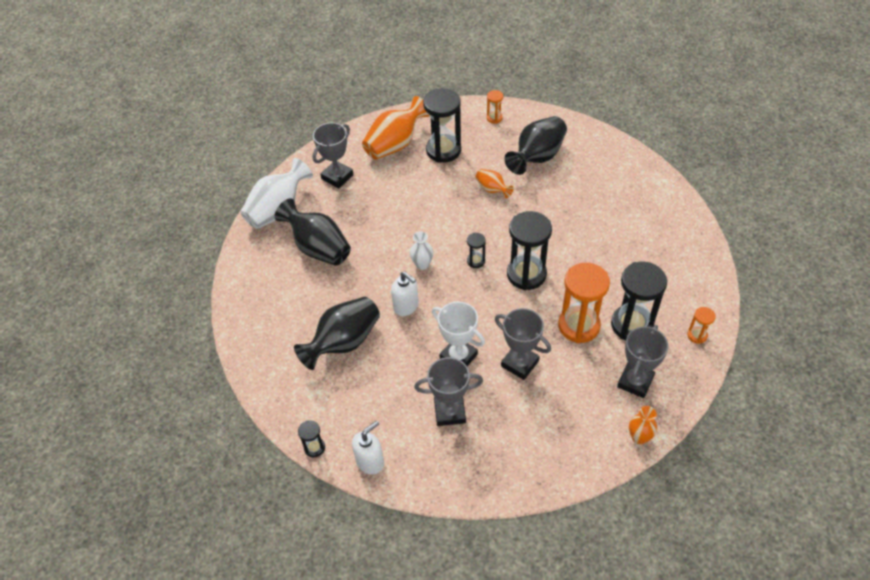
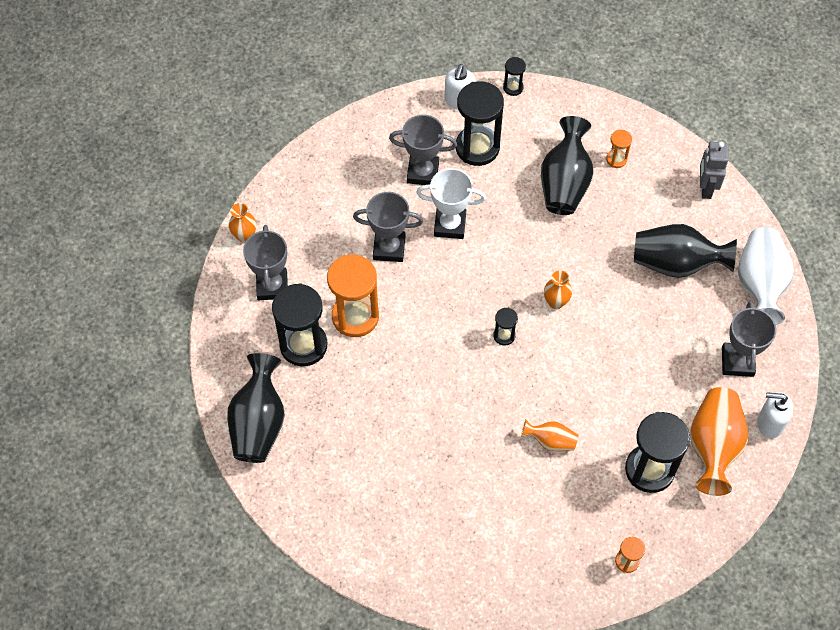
camera: 145 degrees right, 10 degrees up
(247, 285) = (705, 188): none -> grey robot
(406, 306) = (536, 248): white soap dispenser -> white soap dispenser (769, 423)
(422, 264) = (556, 302): white vase -> orange vase
(449, 412) = (422, 172): grey trophy -> grey trophy turned 45 degrees clockwise
(526, 274) = (442, 348): black hourglass -> black hourglass (477, 147)
(537, 157) = (531, 522): black vase -> black vase (259, 422)
(697, 335) = (233, 367): orange hourglass -> orange hourglass (616, 159)

